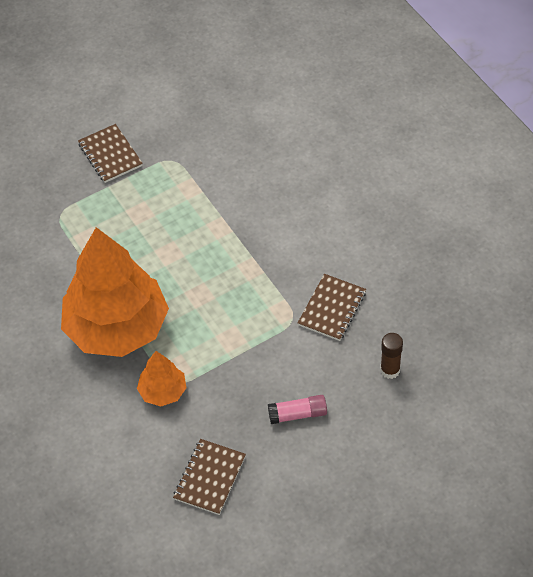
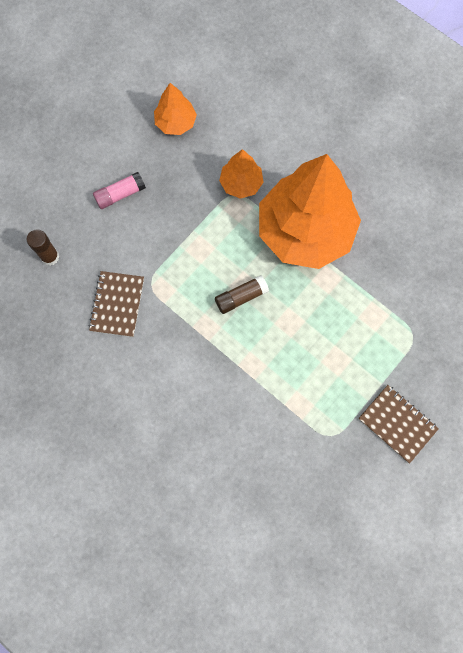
camera: 160 degrees right, 20 degrees up
(207, 285) = (241, 297): none -> brown glue stick
(209, 478) = (175, 122): brown notebook -> orange tree

